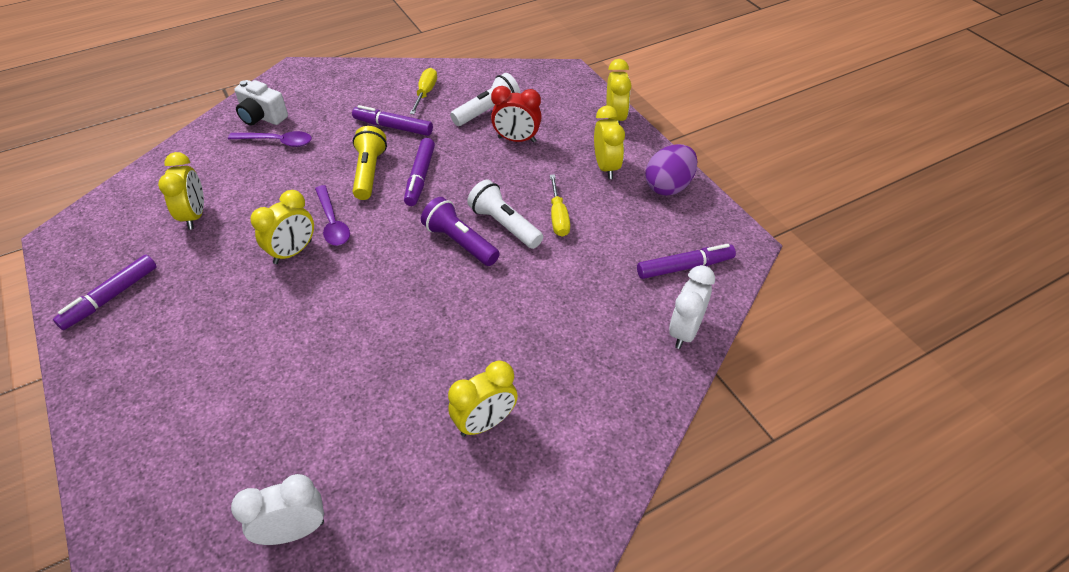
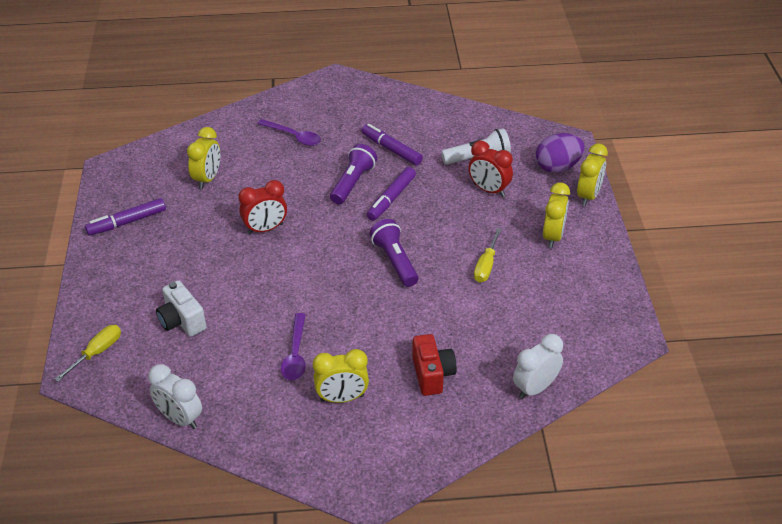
camera: 25 degrees right, 5 degrees down
(262, 117) = (291, 112): white camera -> white camera (182, 321)
(293, 252) = (265, 229): yellow clock -> red clock
(293, 531) = (180, 418): white clock -> white clock turned 150 degrees counterclockwise
(332, 223) = (305, 215): purple spoon -> purple spoon (295, 354)
(369, 172) = (353, 183): yellow flashlight -> purple flashlight
(425, 93) = (433, 127): yellow screwdriver -> yellow screwdriver (97, 353)
(504, 225) = (438, 258): white flashlight -> none
(570, 356) = (432, 374): none -> red camera
(668, 186) = (598, 269): purple egg -> purple egg (557, 167)
(684, 267) = (568, 339): purple marker -> none

